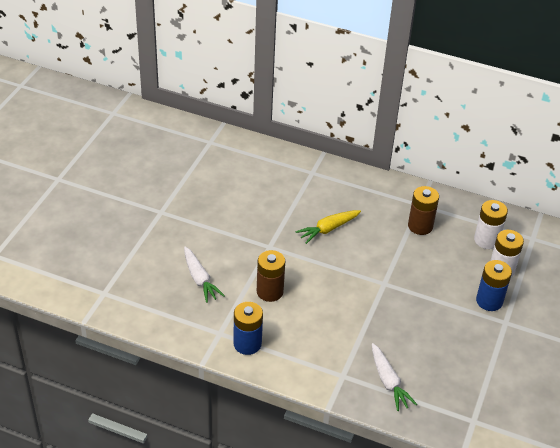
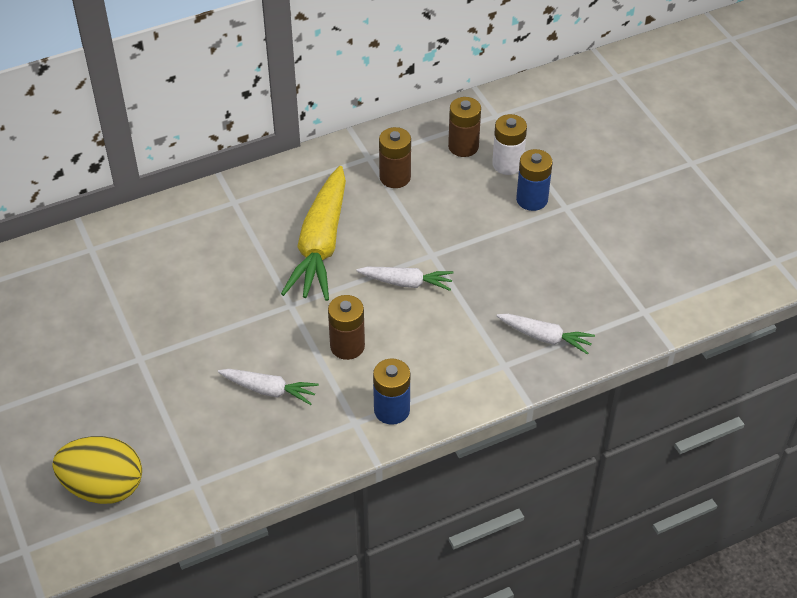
camera: 45 degrees left, 5 degrees up
(63, 257) = (104, 487): none -> yellow egg
(328, 229) = (321, 245): yellow carrot -> yellow carrot, size x1.90
(348, 286) = (406, 283): none -> white carrot
(486, 240) = (463, 146): white battery -> brown battery

